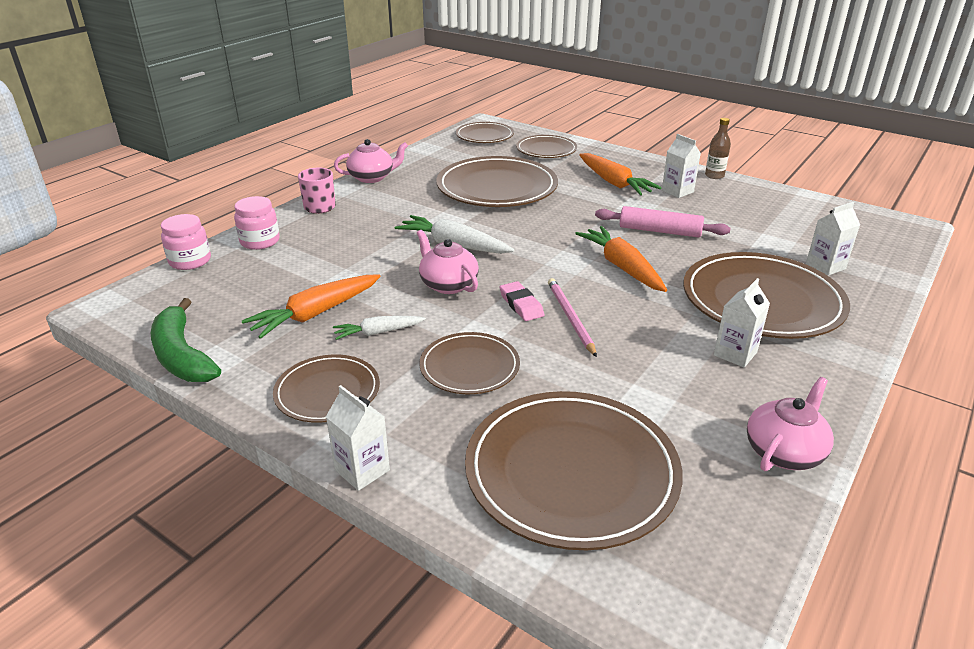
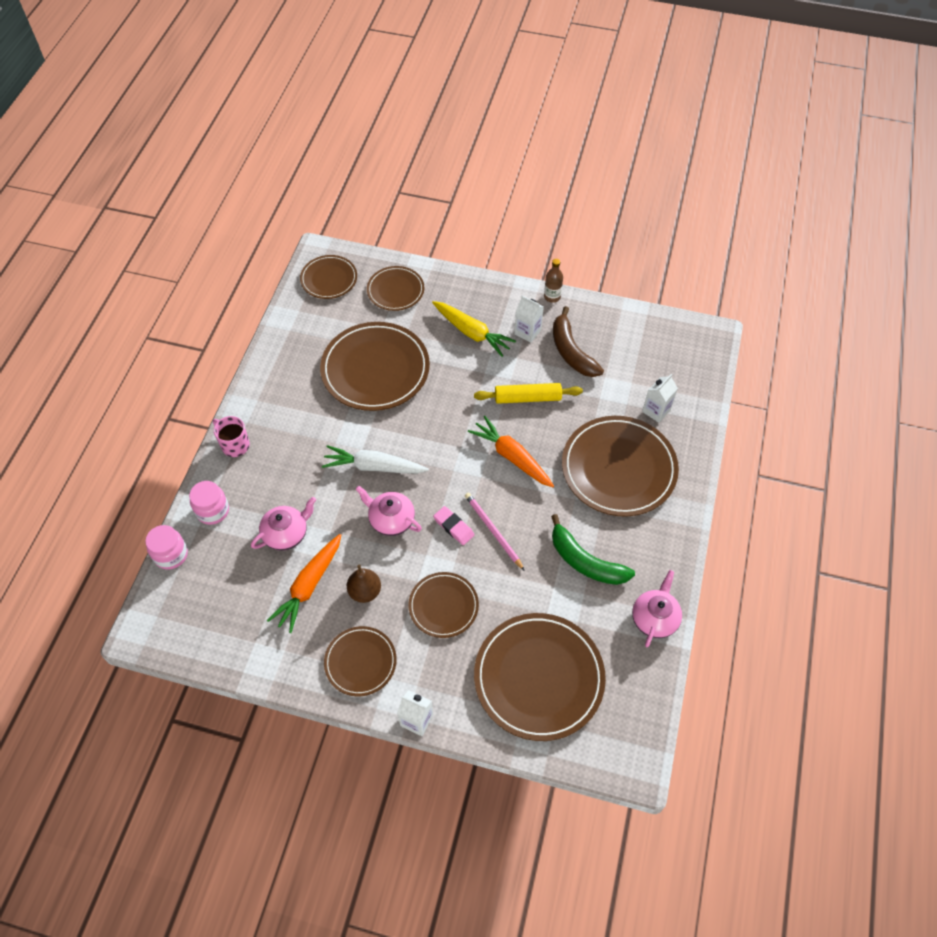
camera: 20 degrees left, 25 degrees up
(182, 355) = (238, 662): green banana -> green banana (585, 561)
(372, 177) = (257, 384): pink teapot -> pink teapot (286, 534)
(378, 332) = (365, 591): white carrot -> brown pear
(614, 183) = (472, 332): orange carrot -> yellow carrot
(659, 231) = (527, 398): pink rolling pin -> yellow rolling pin
(725, 210) = (571, 351): none -> brown banana
(735, 354) = (611, 535): white carton -> none

